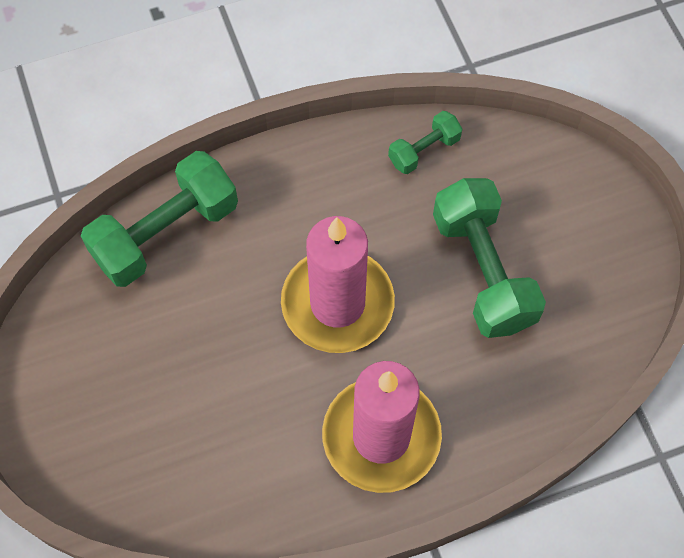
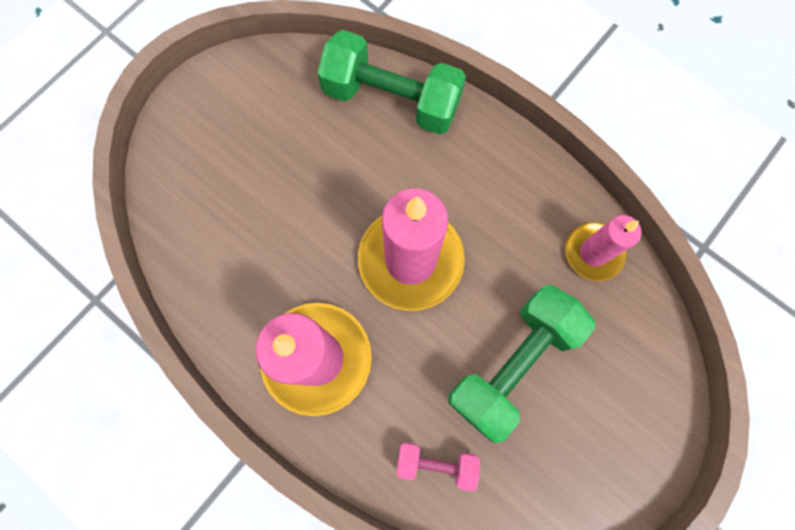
camera: 60 degrees right, 10 degrees up
(424, 150) = (593, 253): green dumbbell -> pink candle
(534, 382) = (436, 463): none -> pink dumbbell

